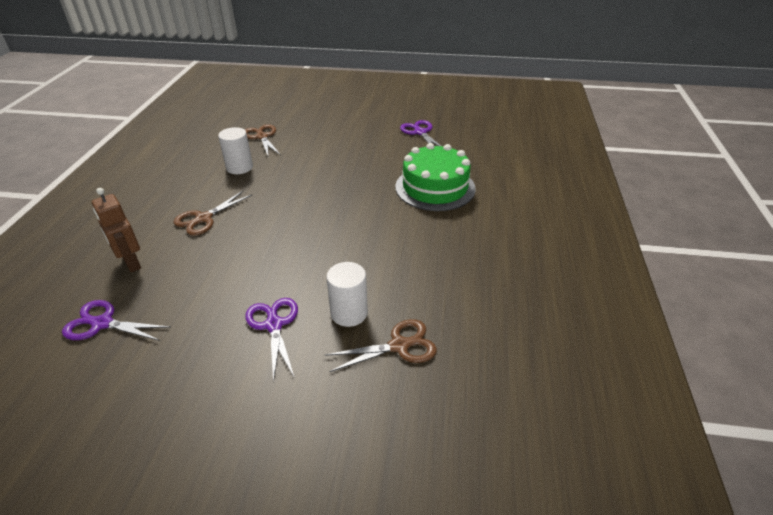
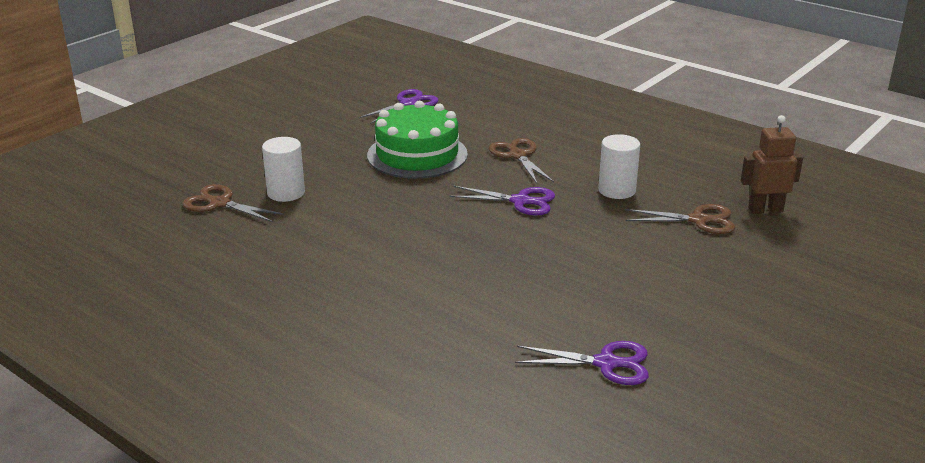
camera: 120 degrees right, 10 degrees down
(131, 263) = (477, 119): brown robot -> brown robot (765, 210)
(274, 325) = (318, 160): purple scissors -> purple scissors (520, 201)
(399, 346) = (220, 203): brown scissors -> brown scissors turned 105 degrees clockwise
(435, 187) = (425, 312): green cake -> green cake (417, 155)

